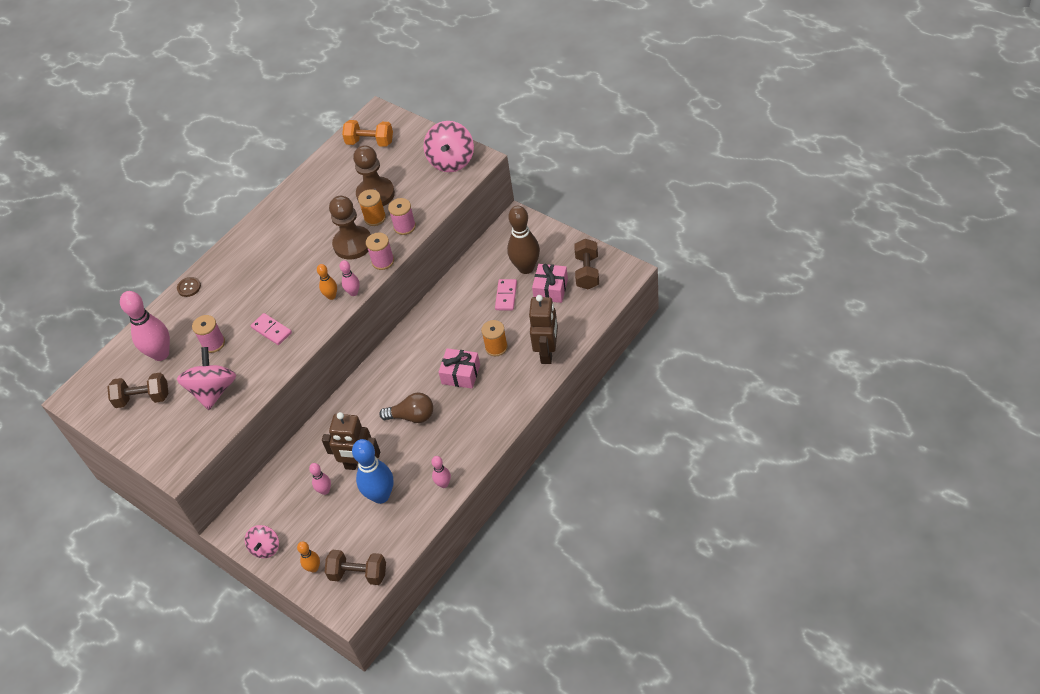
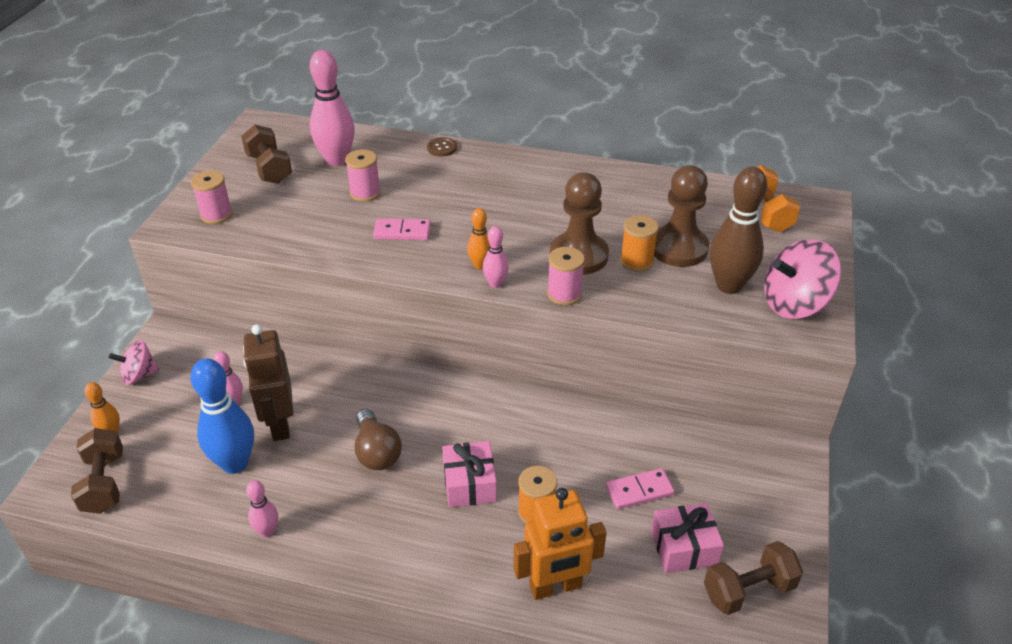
camera: 60 degrees right, 10 degrees down
(213, 391) = (293, 216): pink spinning top -> none
(271, 330) = (402, 232): pink domino -> pink domino turned 75 degrees clockwise
(404, 227) = (639, 295): pink spool -> pink spool (216, 215)
(526, 268) = (707, 498): brown bowling pin -> brown bowling pin (729, 285)
(547, 352) = (555, 587): brown robot -> orange robot

